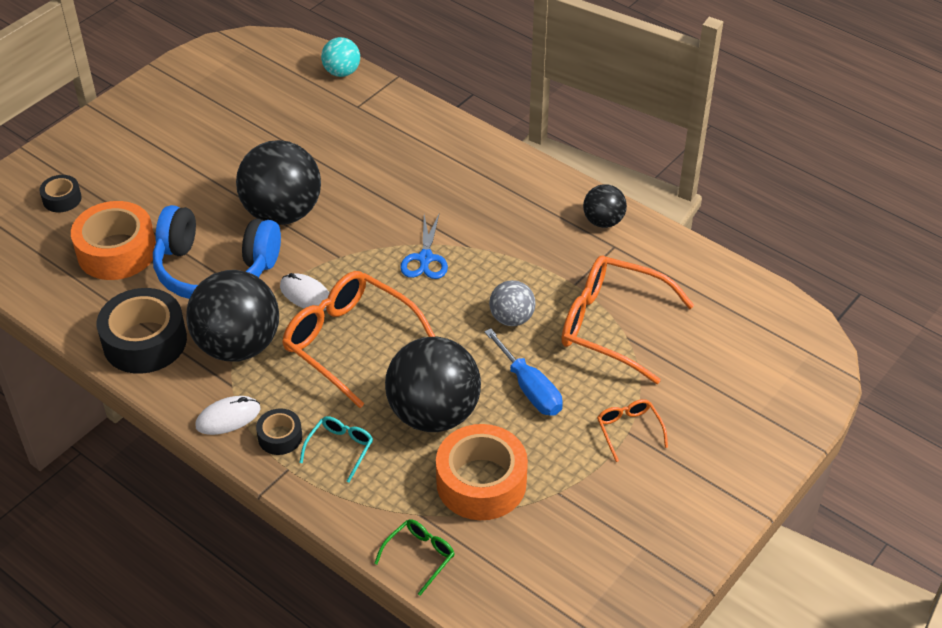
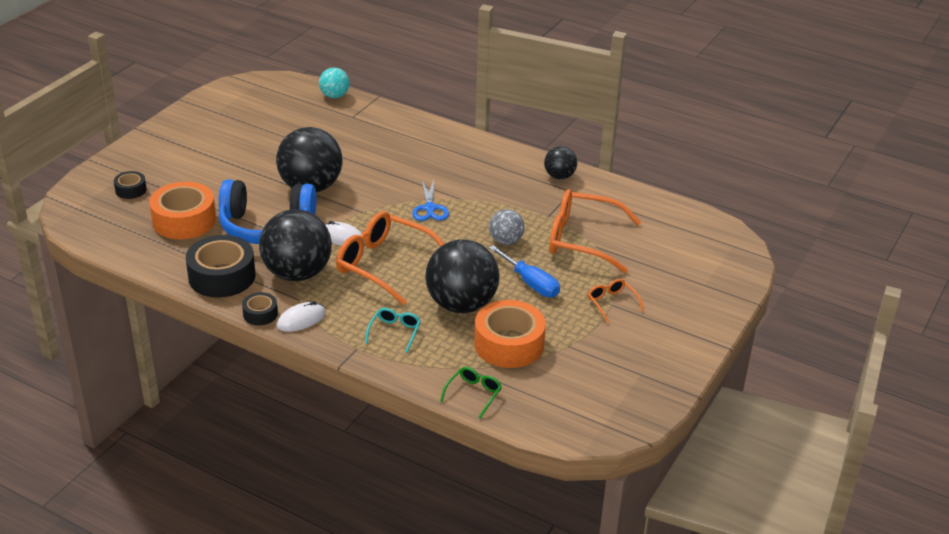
camera: 10 degrees left, 10 degrees down
(280, 437) = (345, 328): black tape -> black tape (260, 314)

